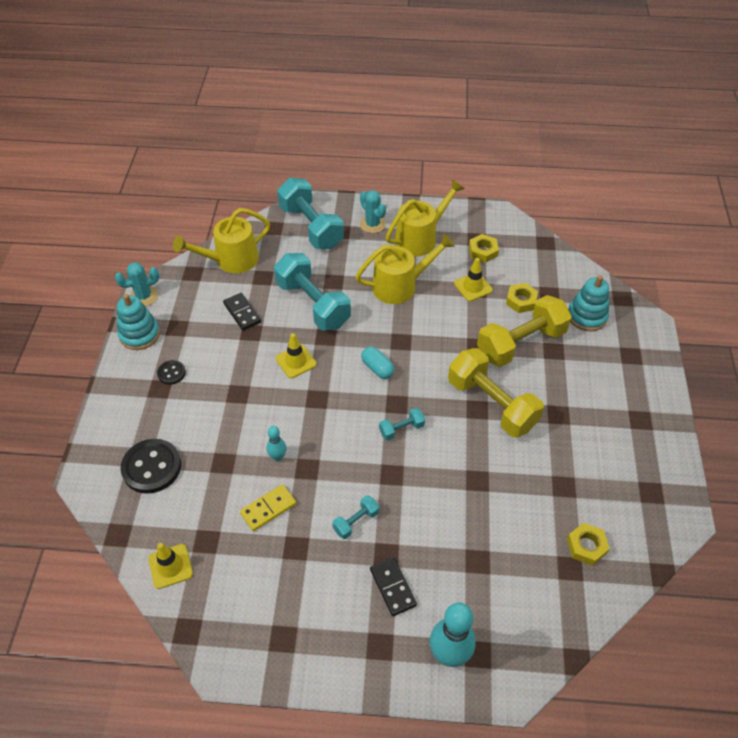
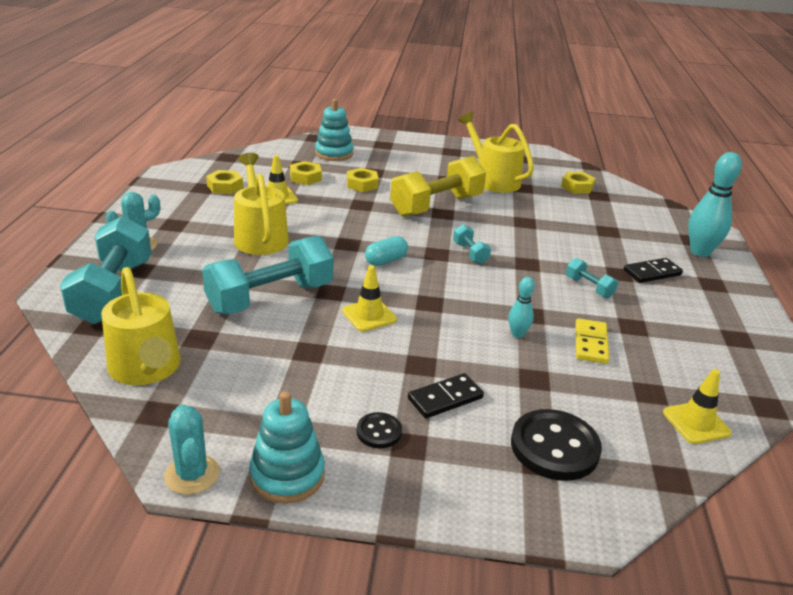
camera: 90 degrees left, 20 degrees down
(242, 313) = (269, 359): black domino -> black domino (445, 398)
(268, 508) = (590, 343): yellow domino -> yellow domino turned 45 degrees clockwise
(311, 227) = (113, 292): turquoise dumbbell -> turquoise dumbbell turned 60 degrees counterclockwise
(420, 238) = (183, 218): yellow watering can -> yellow watering can (493, 180)
(520, 343) = (362, 184): yellow dumbbell -> yellow nut

